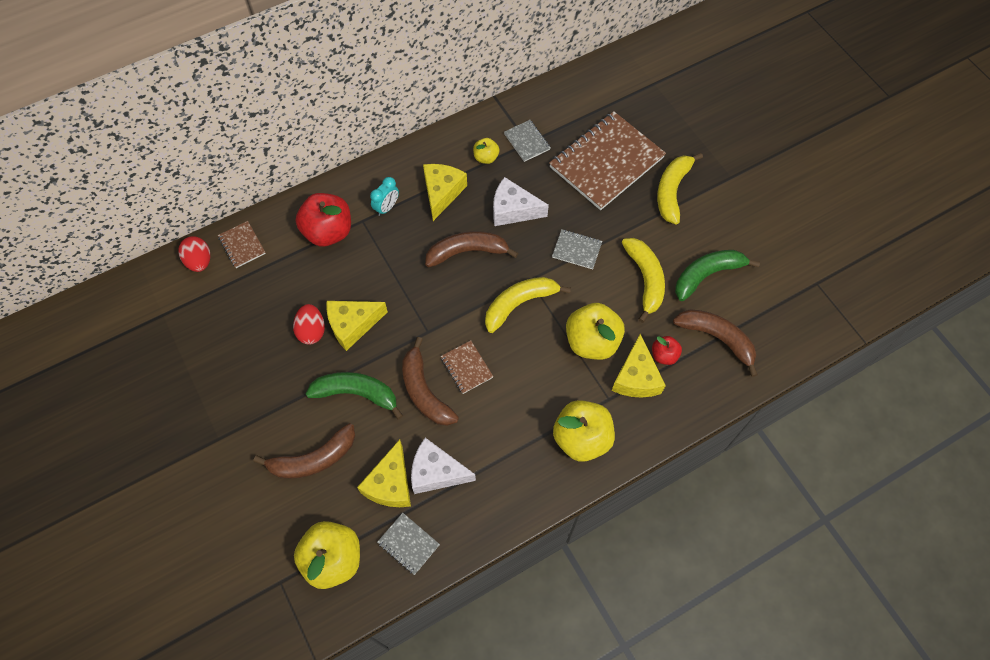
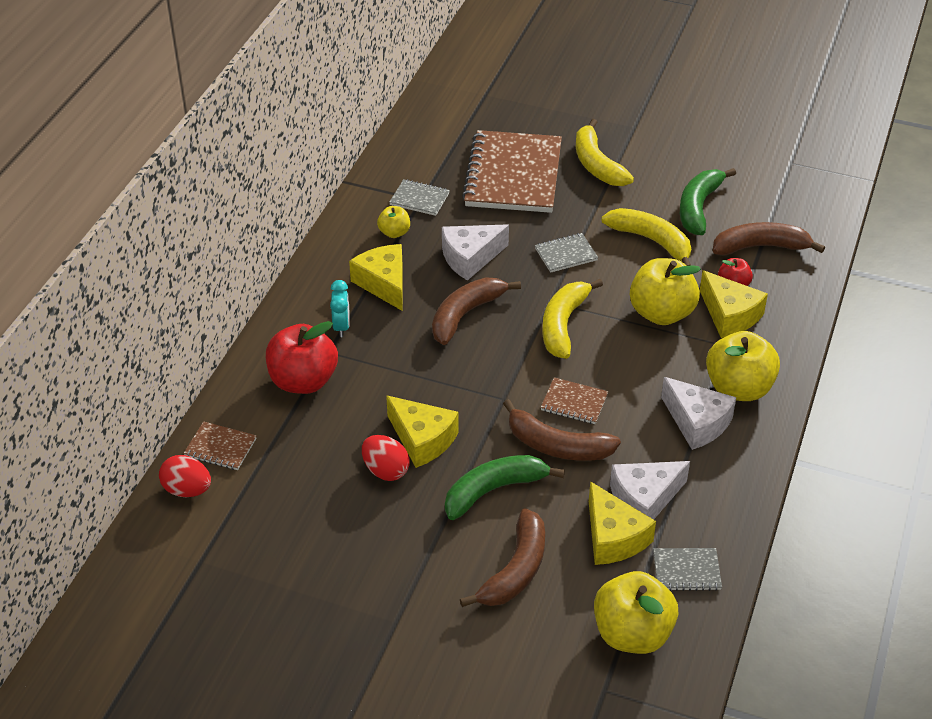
camera: 40 degrees left, 20 degrees down
(352, 325) = (422, 439): yellow cheese -> yellow cheese turned 75 degrees counterclockwise
(527, 443) = (697, 422): none -> white cheese

